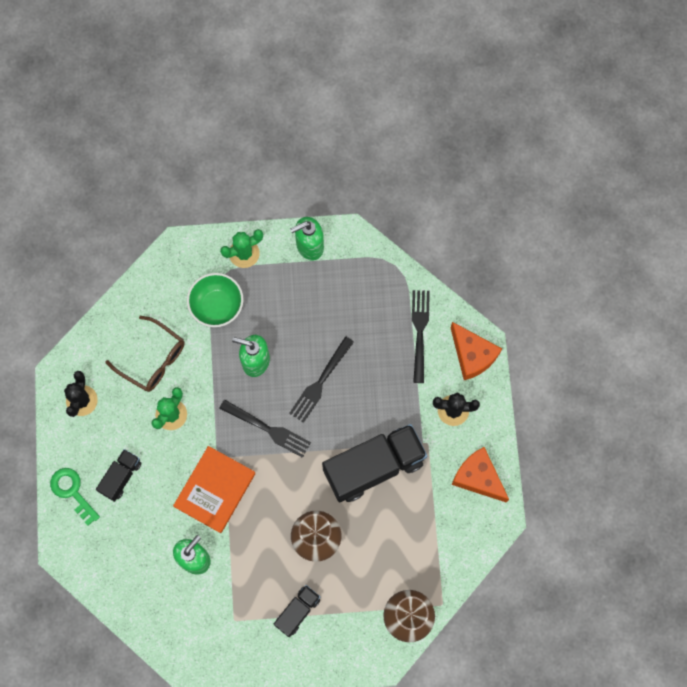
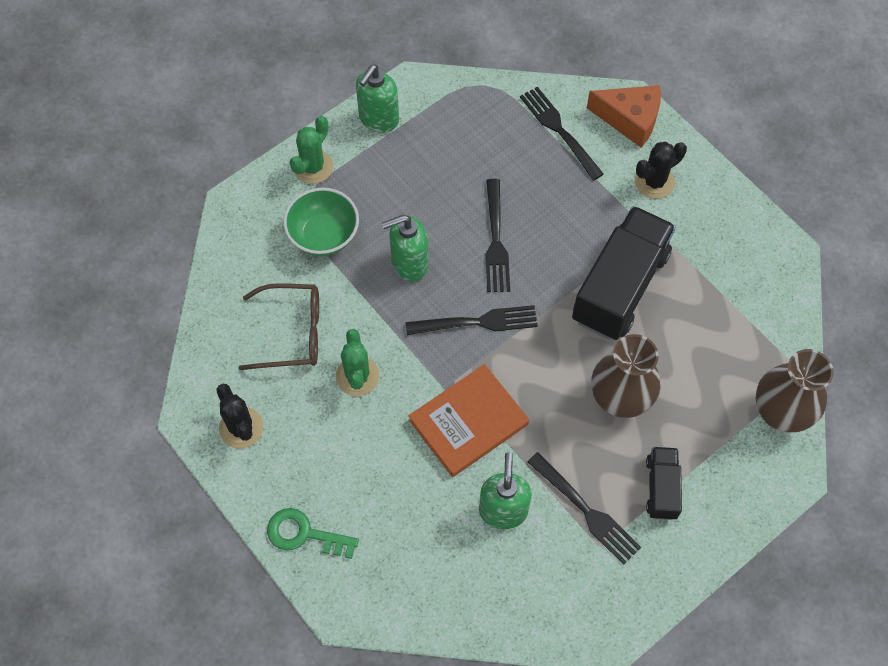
camera: 35 degrees left, 10 degrees down
(121, 477) = (350, 480): black truck -> none
(215, 490) = (468, 422): orange book -> orange book turned 60 degrees clockwise
(242, 594) = (586, 511): none -> black fork
(478, 477) = (733, 229): orange cheese -> none

